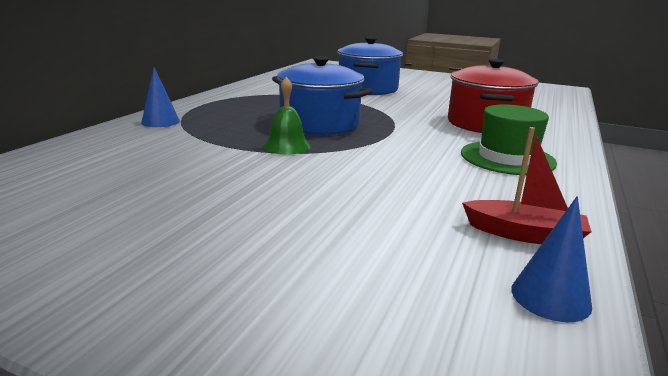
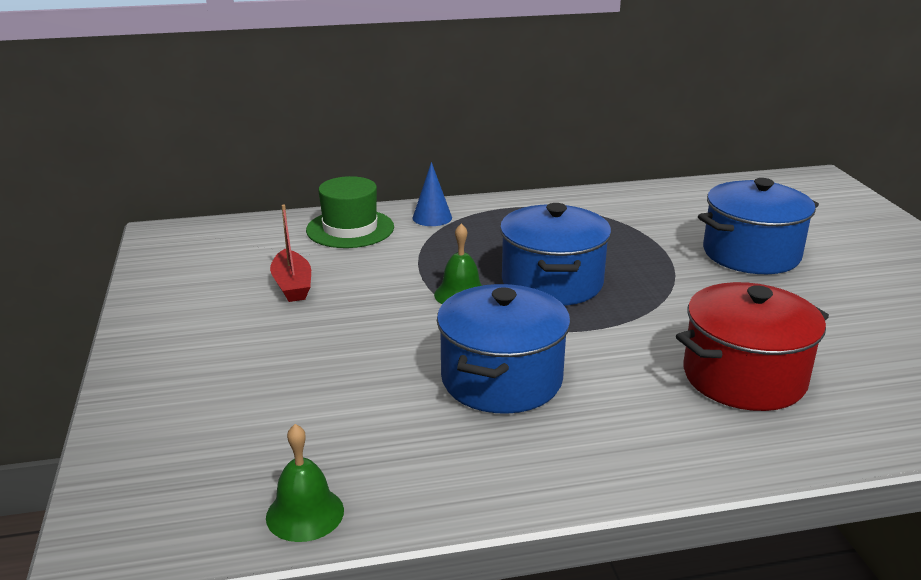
camera: 55 degrees right, 5 degrees up
(418, 168) = (501, 379): none -> blue pot
(507, 158) = (621, 424): green hat -> green hat (350, 229)
(524, 234) = (410, 479): red boat -> red boat (292, 285)
(550, 297) = (305, 513): blue cone -> green bell

